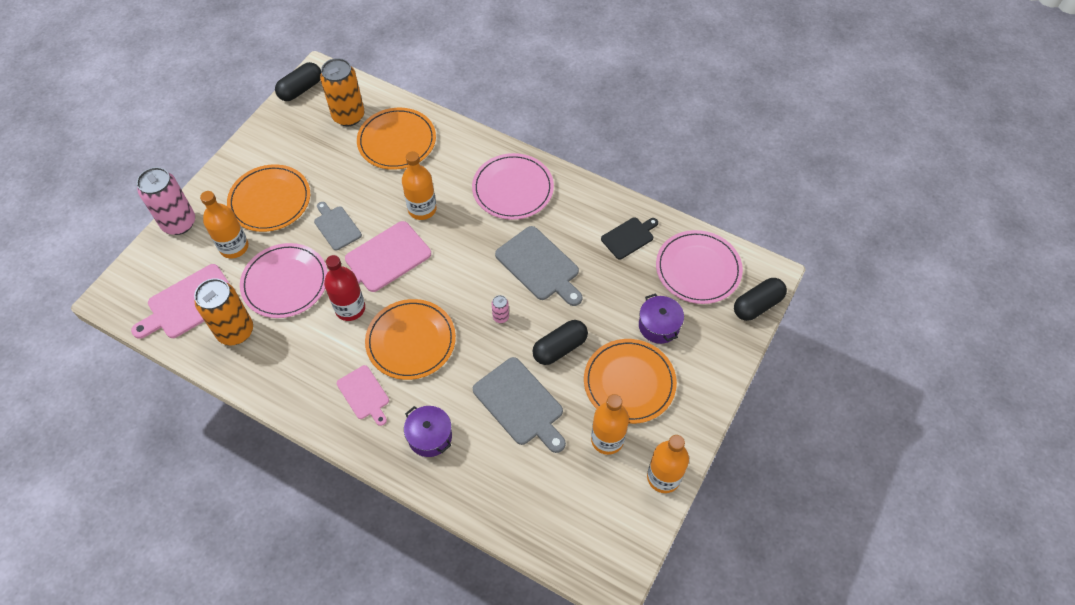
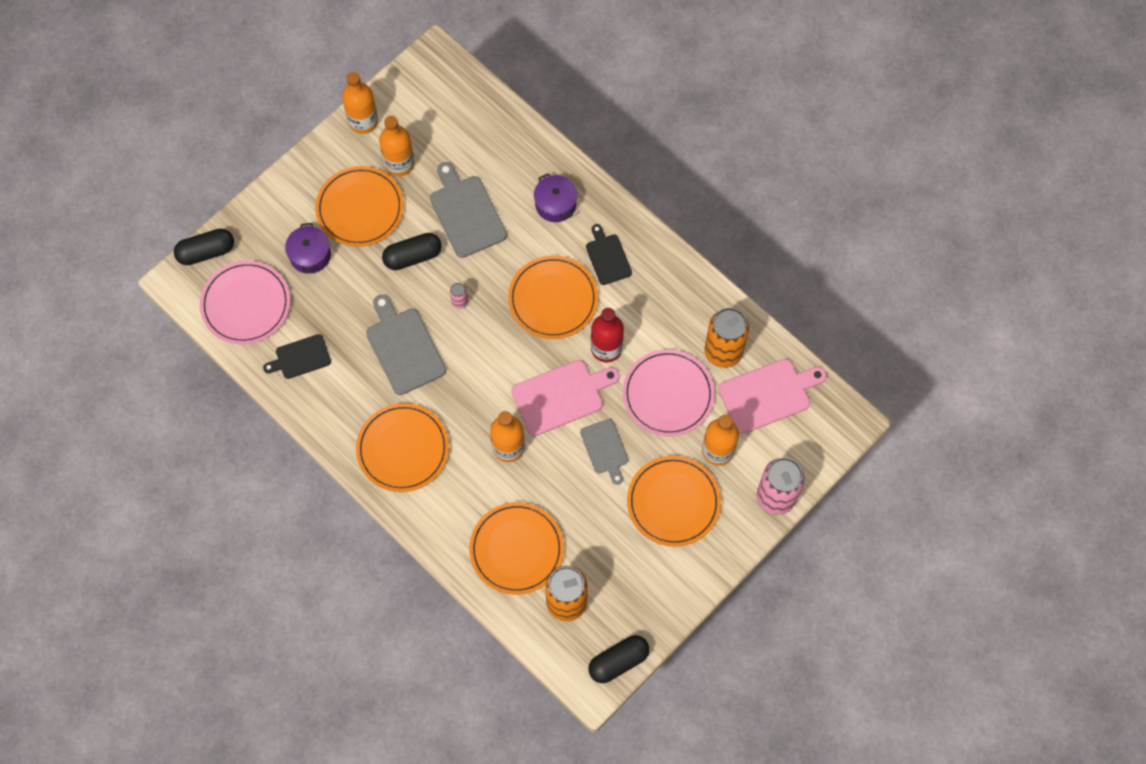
camera: 165 degrees left, 10 degrees up
(364, 394) = (607, 257): pink cutting board -> black cutting board
(513, 189) = (403, 449): pink plate -> orange plate

